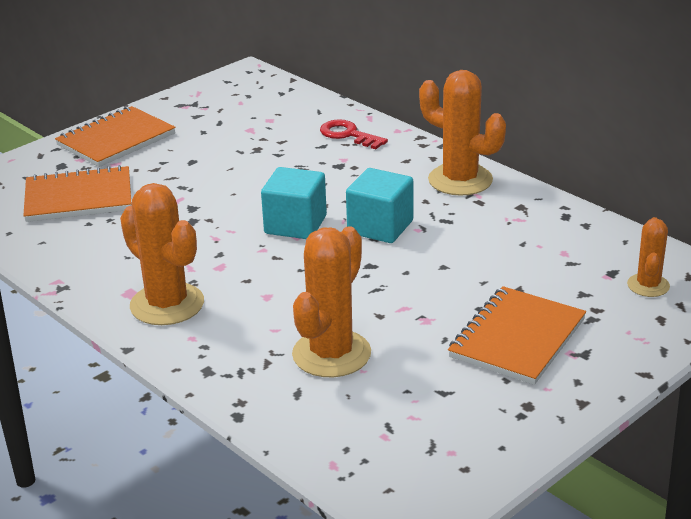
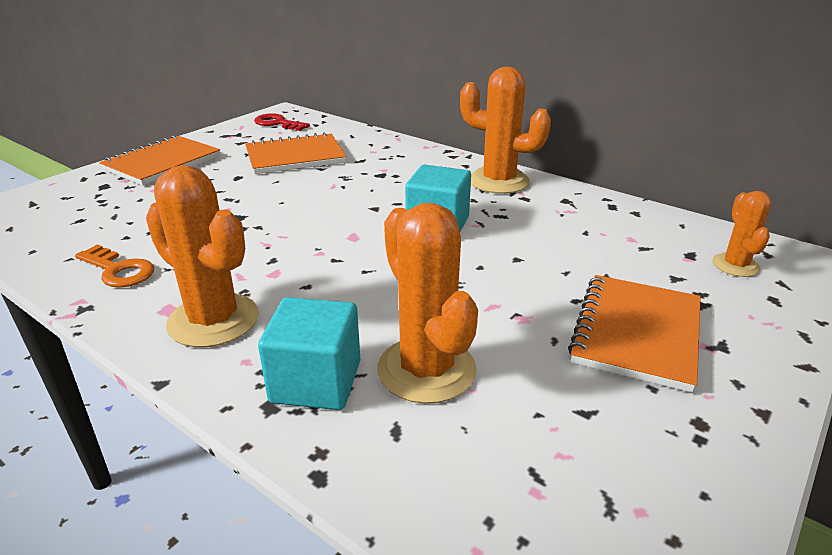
camera: 10 degrees left, 0 degrees up
(79, 198) = (118, 213): orange notebook -> orange notebook (295, 157)
(86, 256) = (118, 270): none -> orange key
(295, 225) = (350, 227): turquoise cube -> turquoise cube (316, 382)
(331, 354) = (426, 370): orange cactus -> orange cactus turned 45 degrees counterclockwise
(348, 135) = (383, 151): red key -> red key (277, 123)

